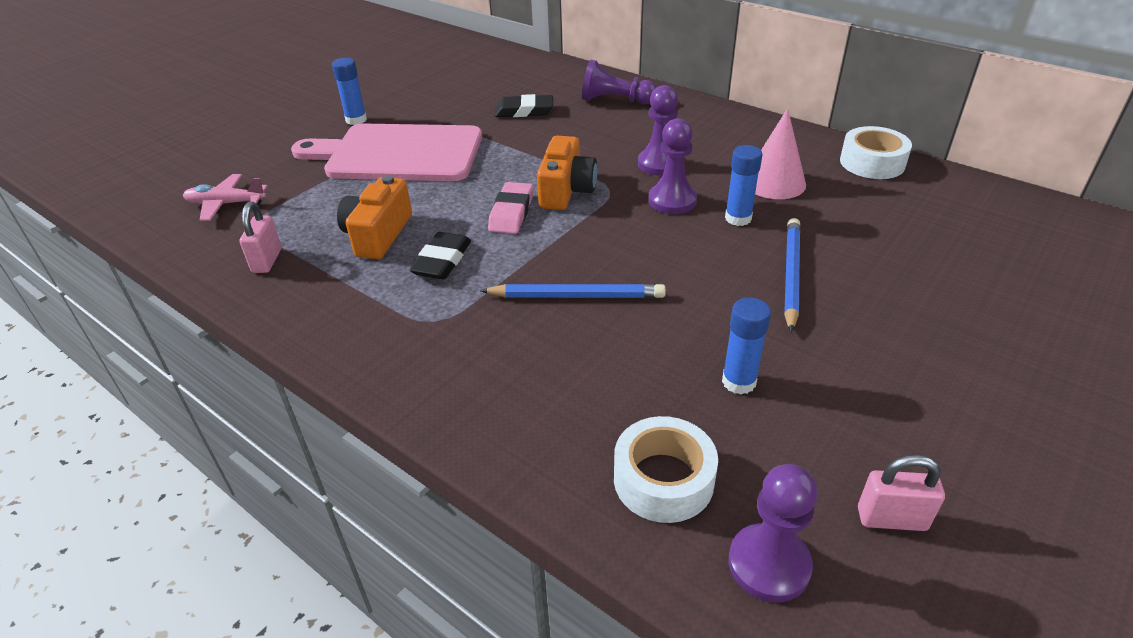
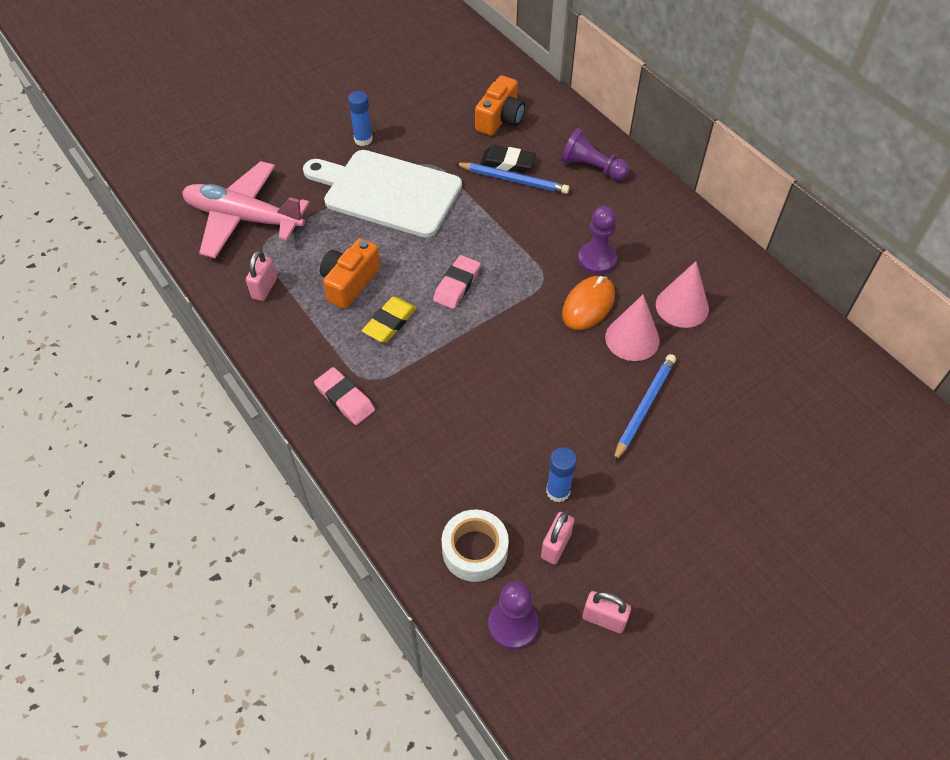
camera: 15 degrees right, 15 degrees up
(226, 204) = (244, 218): pink plane -> pink plane, size x1.97
(398, 153) = (387, 192): pink cutting board -> white cutting board
(409, 348) = (345, 399): none -> pink eraser
(442, 261) = (390, 322): black eraser -> yellow eraser
(566, 190) = (508, 271): orange camera -> orange camera (500, 119)
(577, 296) = (476, 384): blue pencil -> blue pencil (514, 180)
(672, 201) = (588, 305): purple pawn -> orange mouse
(738, 218) = (632, 338): blue glue stick -> pink cone
(771, 444) = (556, 545): none -> pink padlock
(872, 163) = (778, 305): white tape -> none

